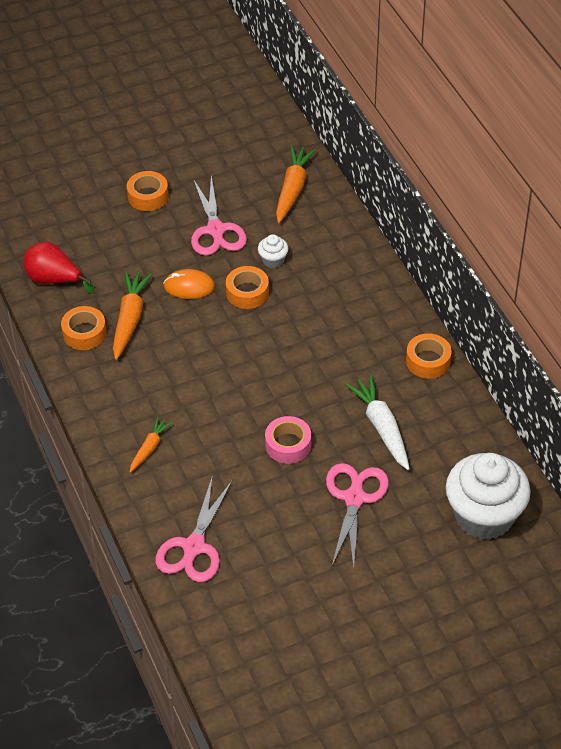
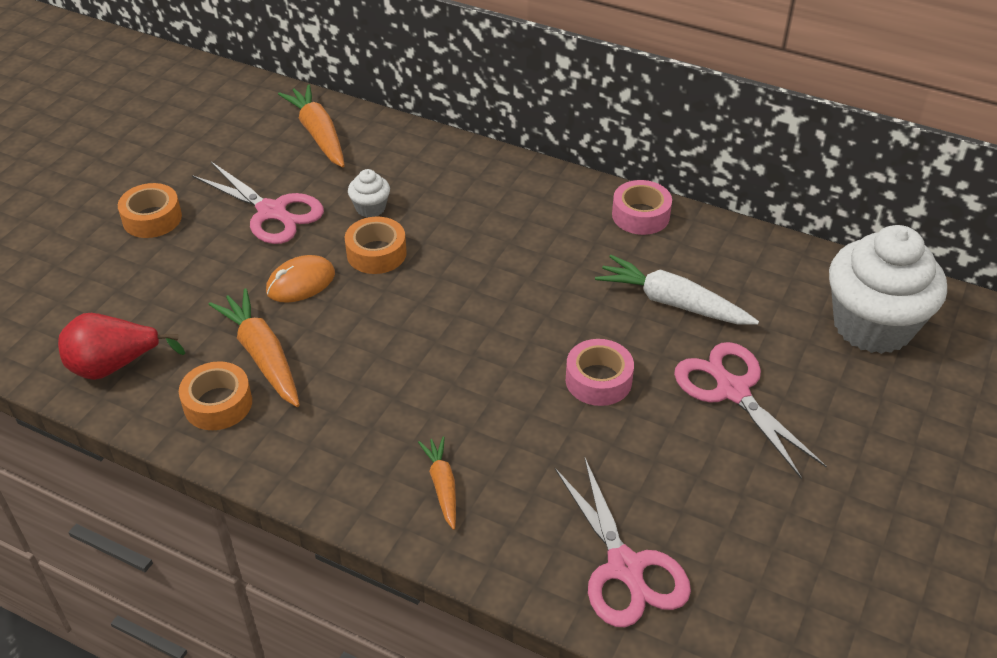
camera: 40 degrees left, 5 degrees down
(428, 361) = (640, 215): orange tape -> pink tape

